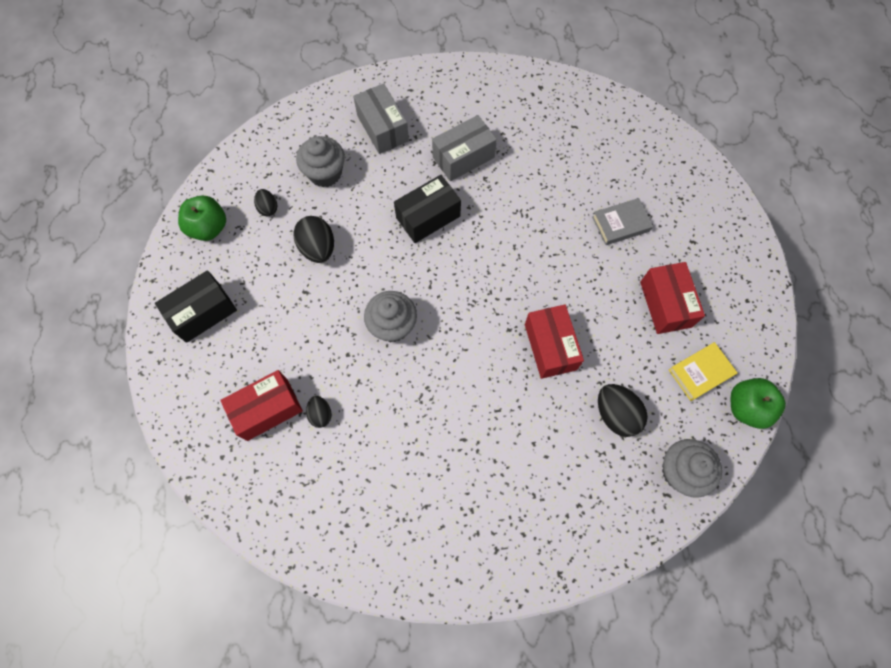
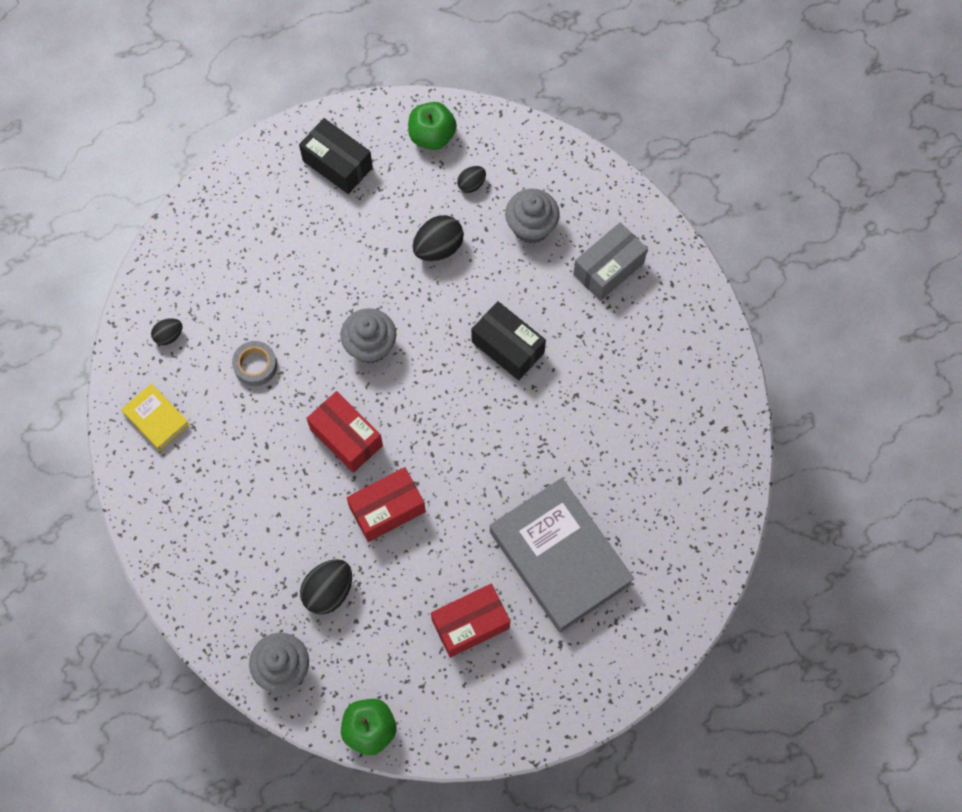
camera: 75 degrees right, 0 degrees up
(267, 409) = (253, 256): red box -> red box (346, 437)
(320, 414) = (260, 305): black egg -> black egg (169, 336)
(380, 432) = (255, 365): none -> grey tape
(463, 157) = (596, 365): grey box -> none
(621, 224) = (559, 558): grey book -> grey book, size x2.15
(700, 373) = (397, 674): yellow book -> yellow book (156, 419)

